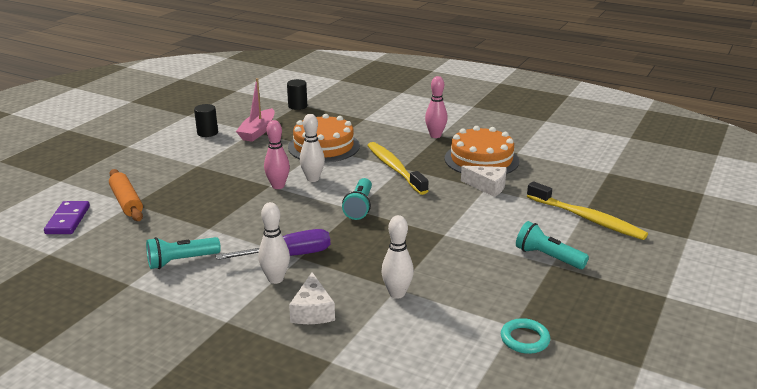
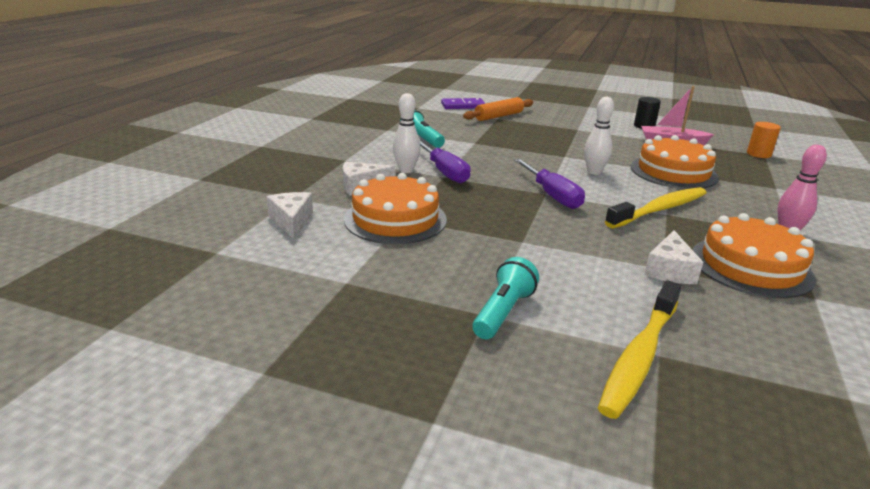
camera: 80 degrees right, 0 degrees up
(278, 186) = (566, 159): pink bowling pin -> none
(297, 106) = (758, 154): black cylinder -> orange cylinder
(359, 207) = (552, 195): turquoise flashlight -> purple screwdriver
(394, 360) = (292, 221): none -> white cheese
(397, 293) = (395, 219): white bowling pin -> orange cake
(524, 339) = (322, 288): turquoise ring -> none

